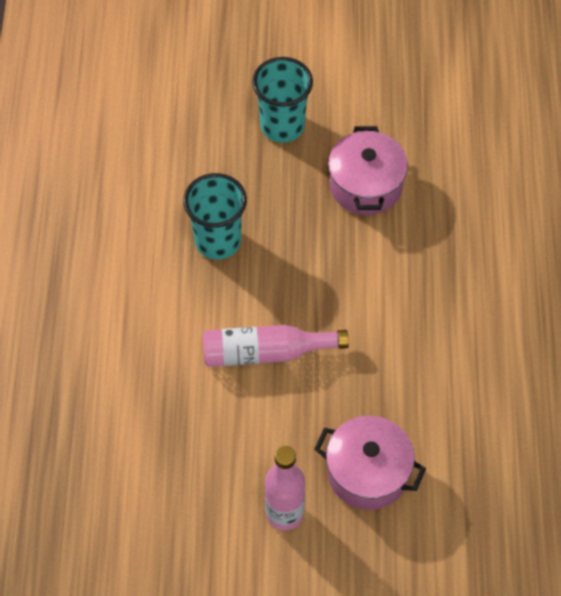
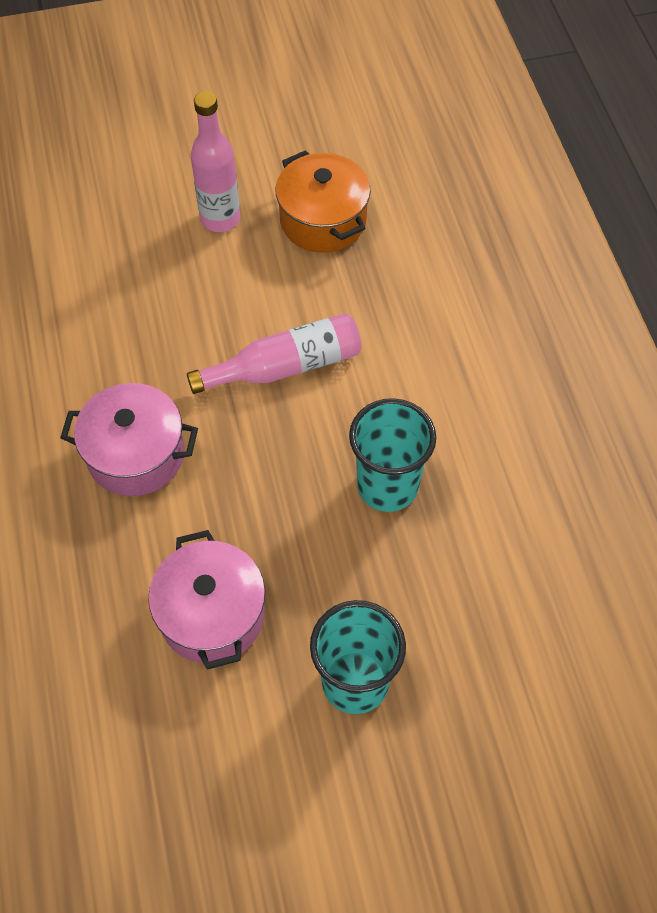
camera: 165 degrees right, 0 degrees up
(191, 487) = (323, 220): none -> orange pot
(367, 472) = (141, 272): pink pot -> pink pot (136, 454)

